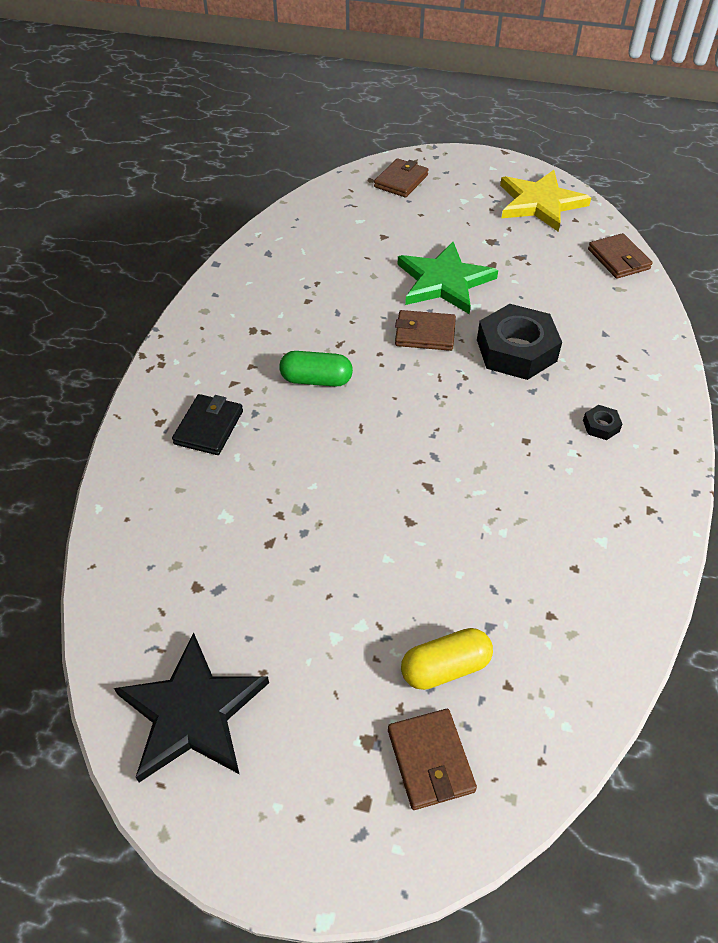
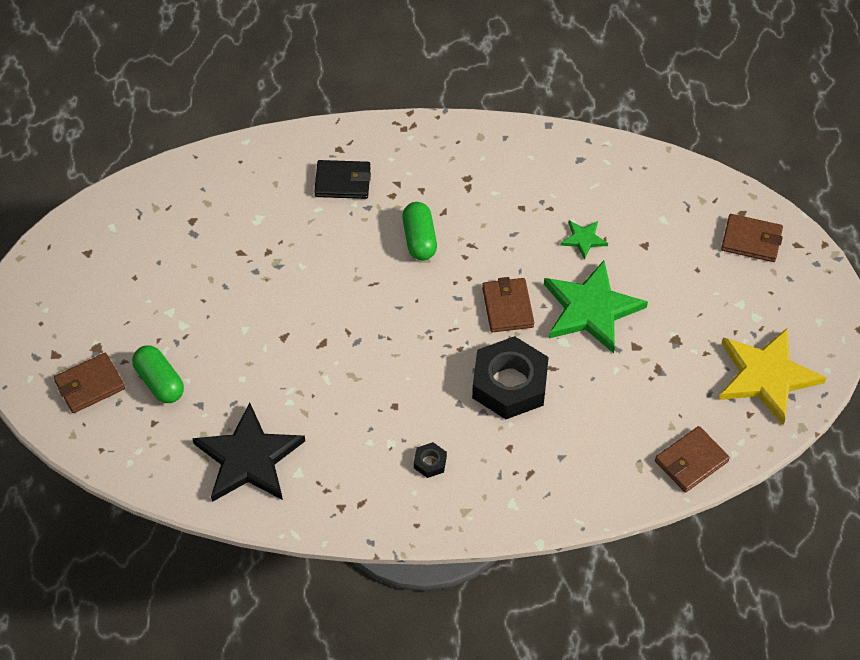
camera: 75 degrees right, 5 degrees up
(192, 712) = (98, 247): black star -> black star (248, 458)
(362, 270) = (583, 239): none -> green star
(445, 667) = (160, 382): yellow capsule -> green capsule

